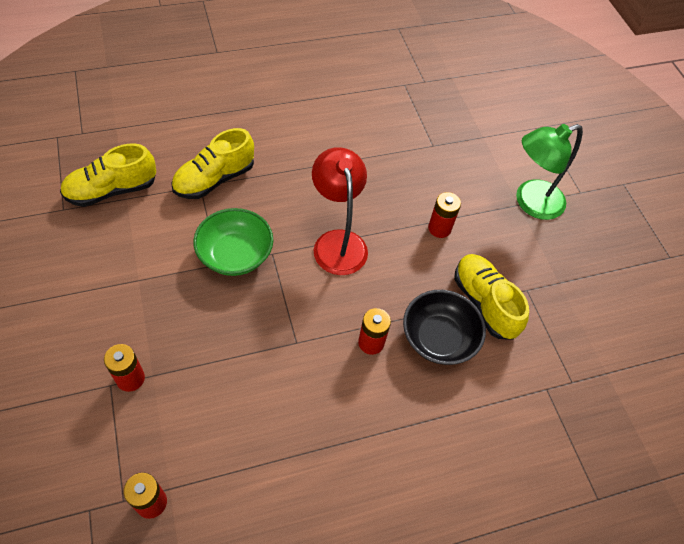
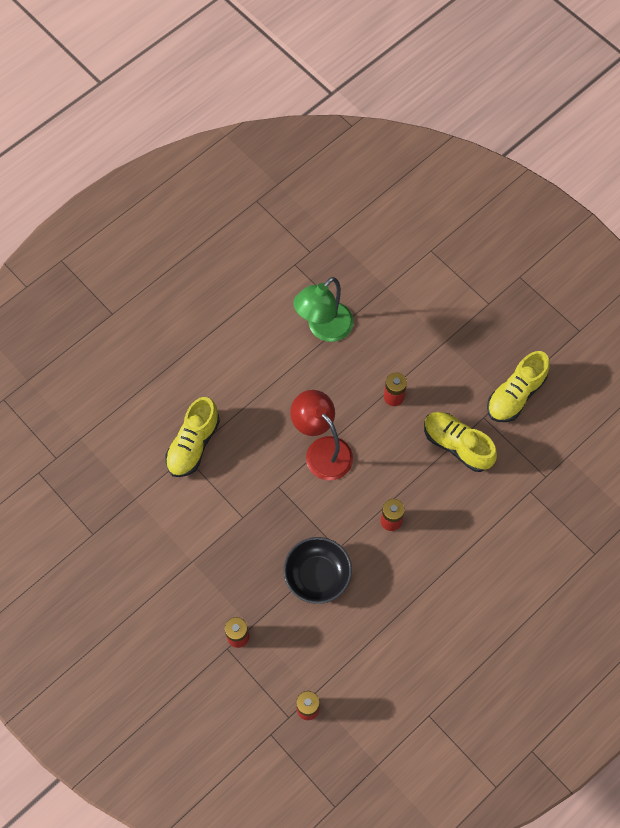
camera: 20 degrees left, 10 degrees up
(112, 190) = (119, 497): yellow shoe -> yellow shoe (515, 395)
(235, 254) = (251, 502): green bowl -> none
(438, 338) = (437, 491): black bowl -> black bowl (317, 575)
(530, 203) = (453, 335): green lamp -> green lamp (324, 329)

